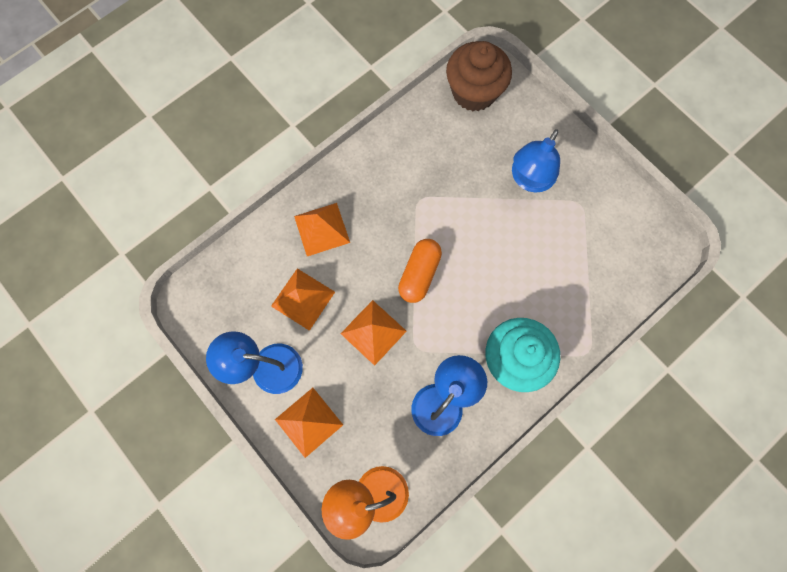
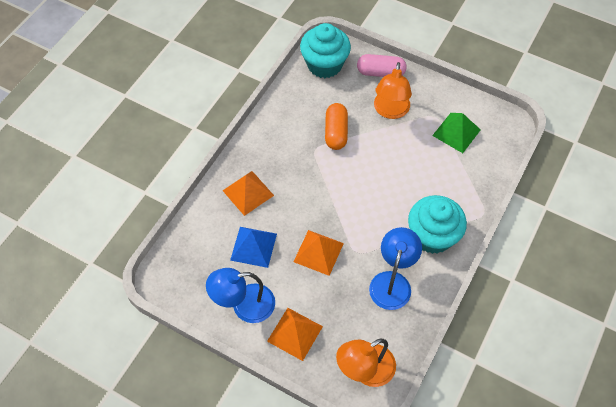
camera: 20 degrees left, 15 degrees down
(303, 298) = (253, 246): orange pyramid -> blue pyramid
(419, 274) = (336, 200): orange capsule -> orange capsule (336, 132)
(474, 92) = (324, 64): brown cupcake -> turquoise cupcake
(529, 180) = (390, 111): blue lamp -> orange lamp
(537, 124) = (380, 72): none -> pink capsule
(598, 235) = (456, 132): none -> green pyramid

